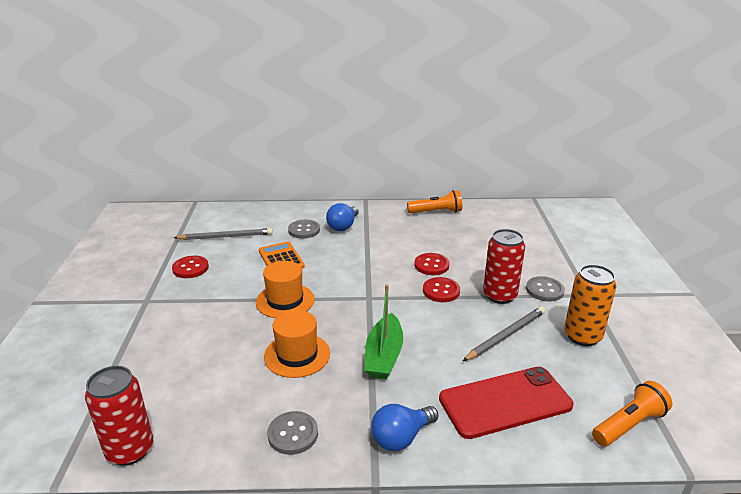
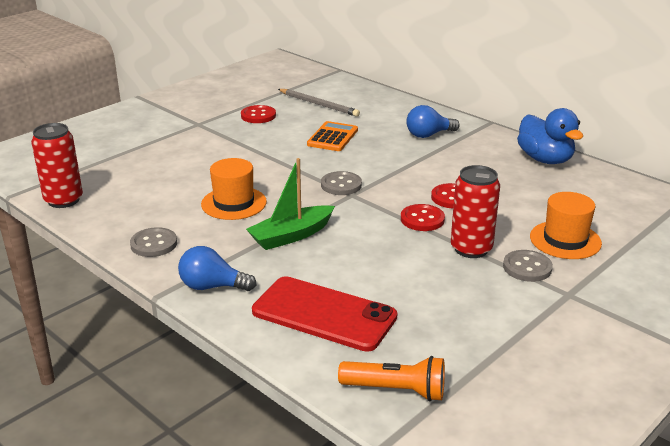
camera: 45 degrees right, 0 degrees up
(285, 301) = (285, 166): orange hat -> orange hat (565, 240)
(304, 230) = (388, 124): grey button -> grey button (341, 185)
(436, 212) = (545, 159): orange flashlight -> blue duck
(506, 335) = (416, 277): grey pencil -> none
(582, 336) = (489, 317): orange can -> none

